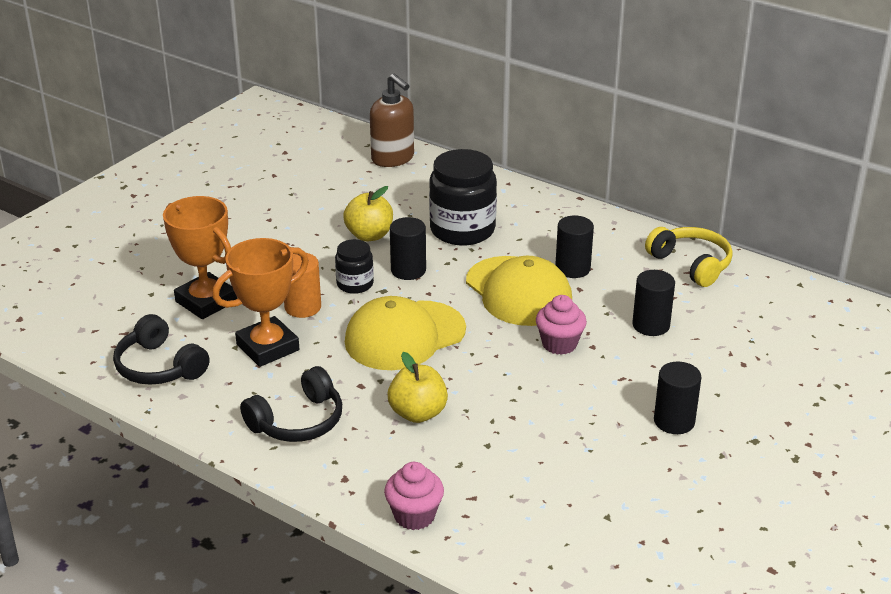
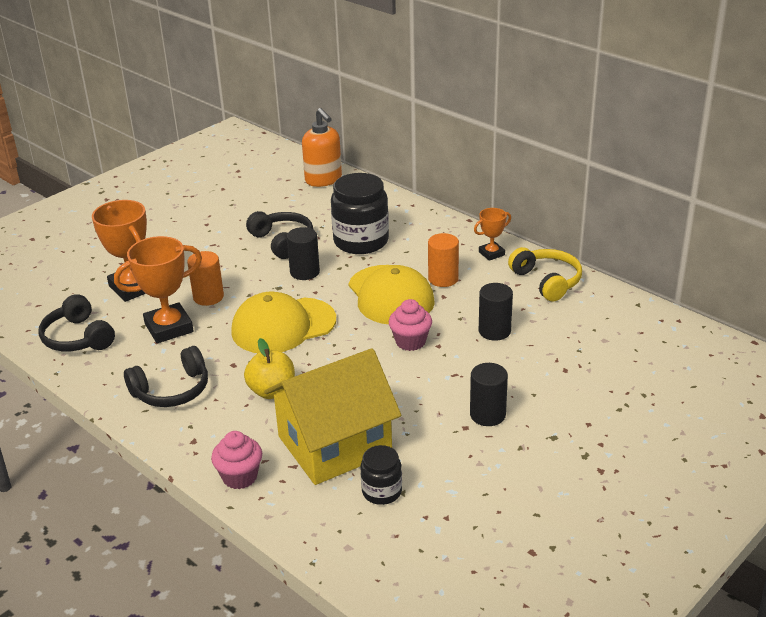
camera: 10 degrees right, 0 degrees up
(355, 284) = (257, 281): black jar -> black jar (382, 491)
(369, 235) = (282, 241): yellow apple -> black headphones
(393, 158) = (323, 180): brown soap dispenser -> orange soap dispenser
(512, 469) = (335, 445): none -> yellow house
(572, 268) = (443, 279): black cylinder -> orange cylinder
(618, 236) = (491, 253): none -> orange trophy

